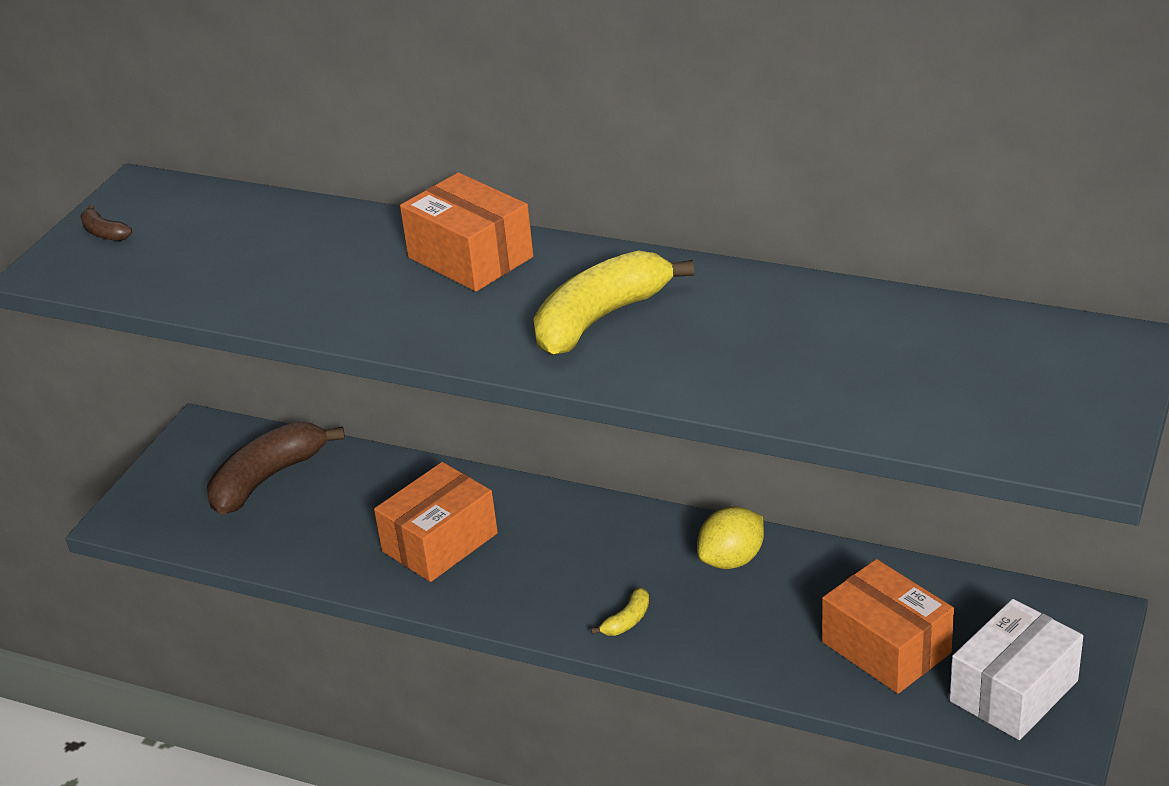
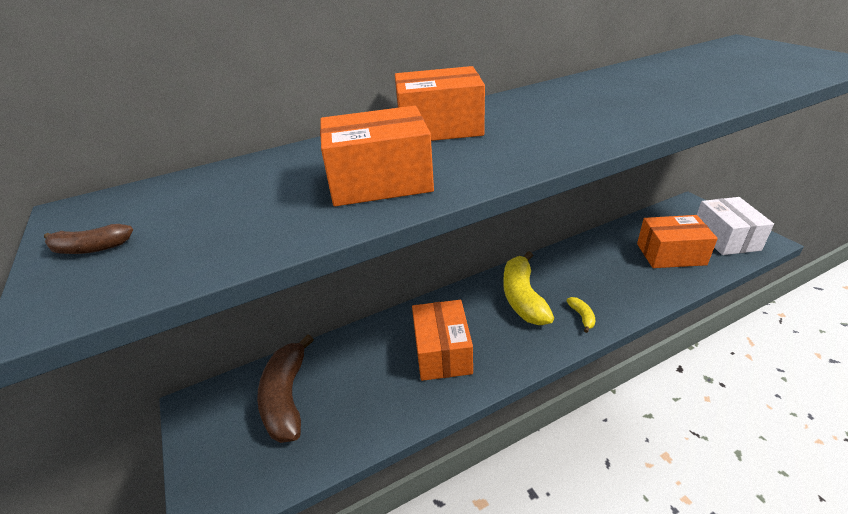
camera: 50 degrees left, 0 degrees up
(318, 288) = (380, 181): none -> orange box
(600, 318) = (573, 113): yellow banana -> yellow banana (522, 297)
(731, 560) = (567, 265): yellow lemon -> none

